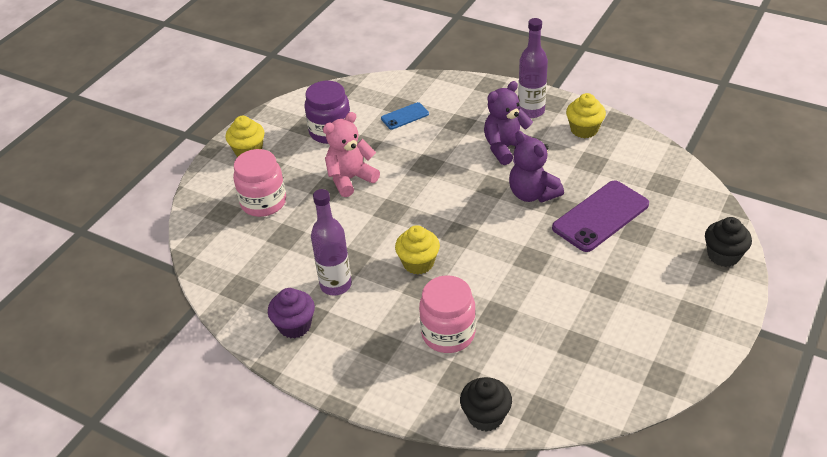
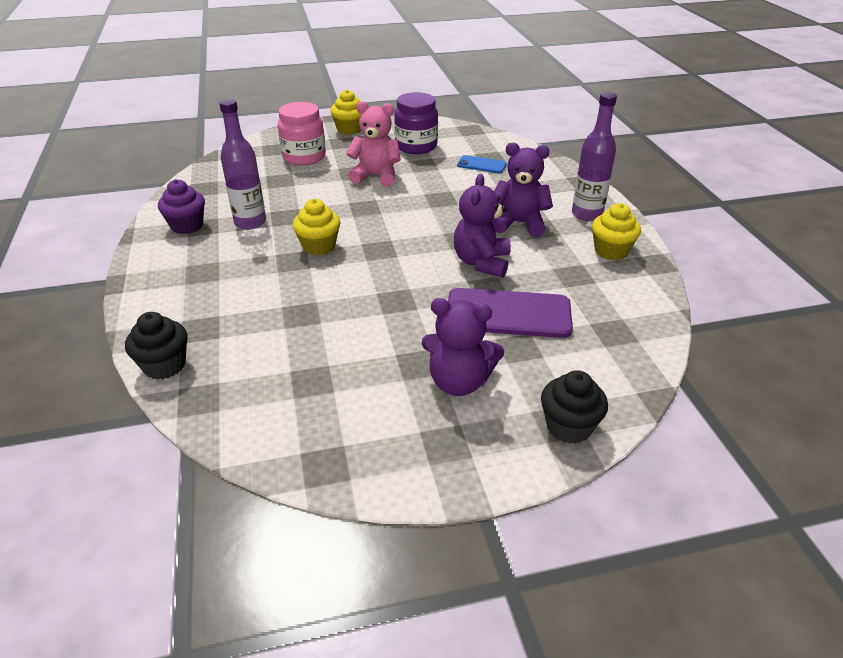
camera: 45 degrees right, 5 degrees down
(448, 334) = (250, 298): pink jar -> none
(644, 277) = (459, 382): none -> purple teddy bear

